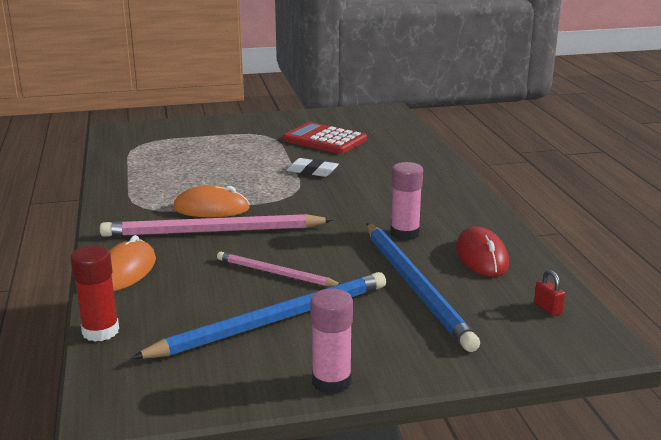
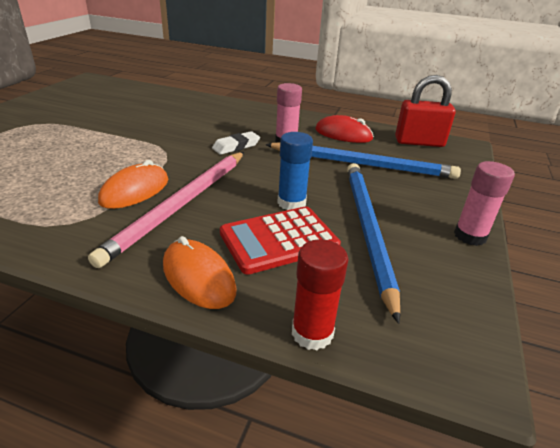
camera: 60 degrees left, 10 degrees up
(275, 273) = (291, 203): pink pencil -> blue glue stick
(312, 171) = (140, 132): white eraser -> white eraser (236, 146)
(324, 140) = (94, 110): red calculator -> red calculator (279, 240)
(548, 308) = (419, 142): red padlock -> red padlock, size x2.48

